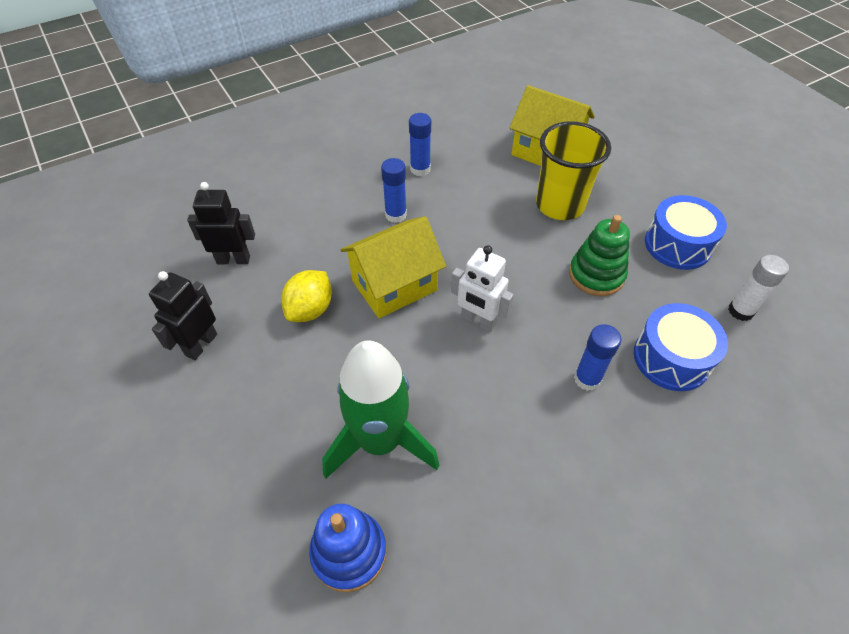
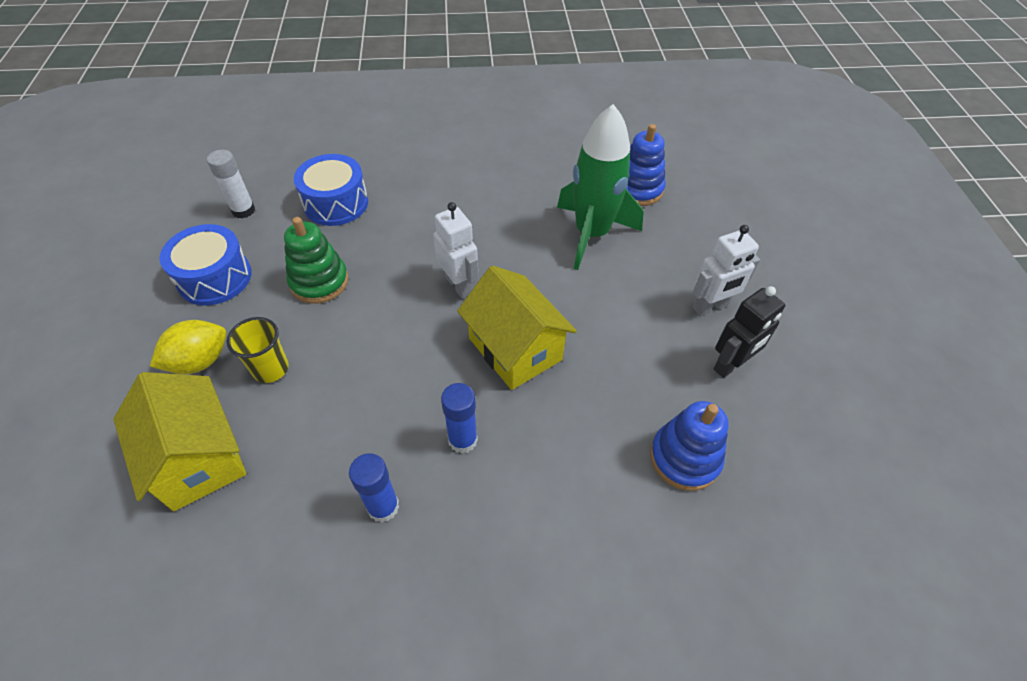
camera: 155 degrees left, 0 degrees up
(225, 399) = (710, 307): none -> white robot
(233, 259) = (684, 458): black robot -> blue stacking toy
(310, 309) = (611, 358): yellow lemon -> yellow lemon (200, 361)
(394, 285) = (515, 349): yellow house -> yellow house turned 60 degrees clockwise
(559, 205) = (270, 369): yellow cup -> yellow cup, size x0.57
(587, 379) = (411, 214): blue glue stick -> none

